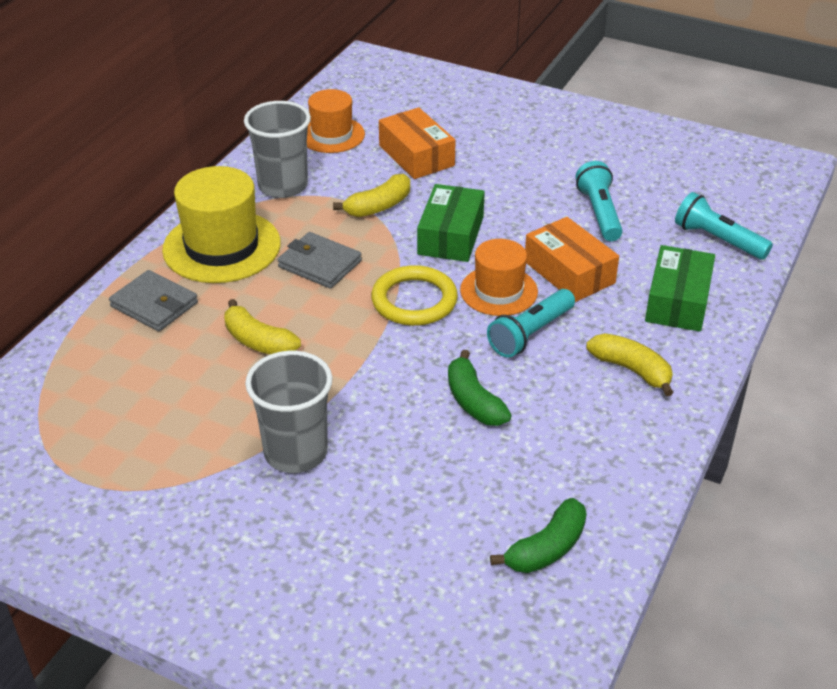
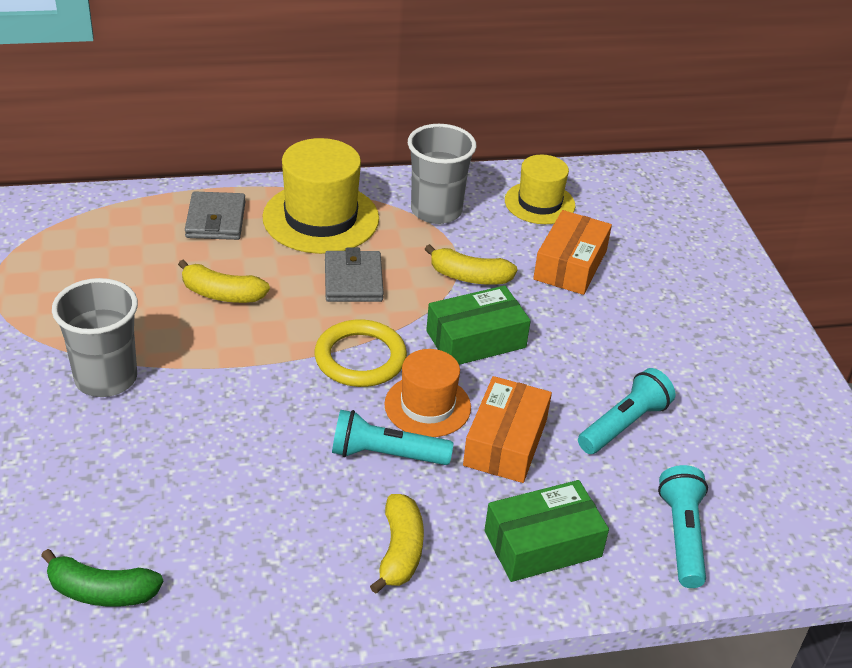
camera: 50 degrees right, 0 degrees up
(258, 341) = (222, 294): yellow banana -> yellow banana turned 75 degrees counterclockwise
(331, 135) = (539, 203): orange hat -> yellow hat
(474, 401) = (257, 457): green banana -> none

